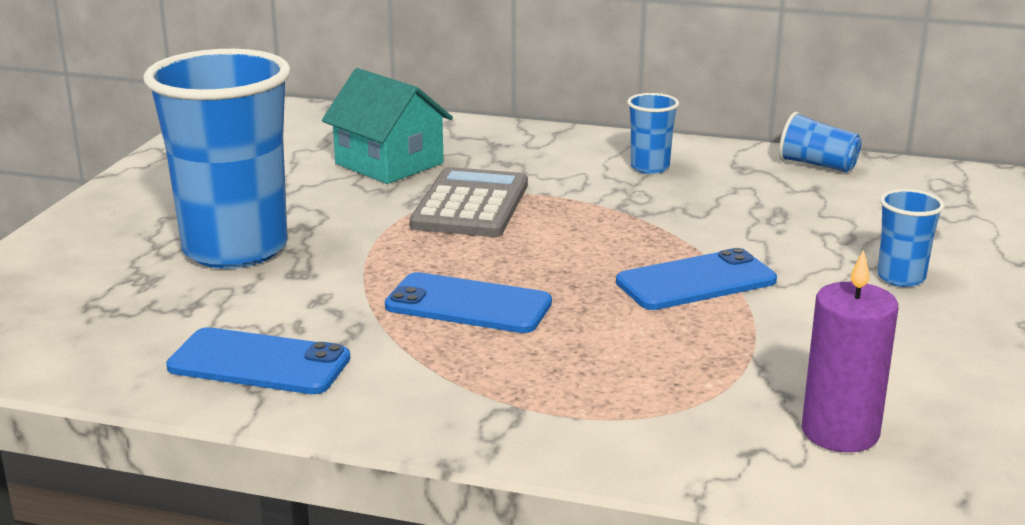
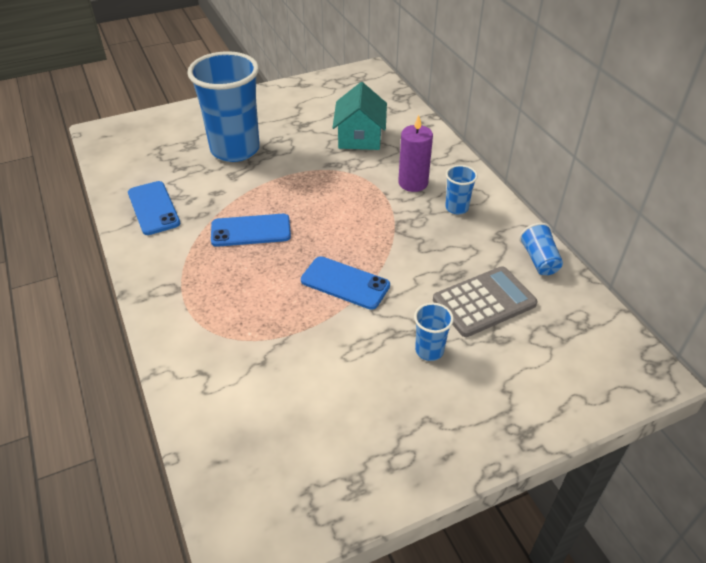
camera: 50 degrees right, 20 degrees up
(468, 305) = (251, 231): blue phone -> blue phone turned 75 degrees counterclockwise
(471, 205) = (345, 180): grey calculator -> grey calculator (484, 302)
(840, 432) = (243, 394): purple candle -> purple candle (413, 183)

